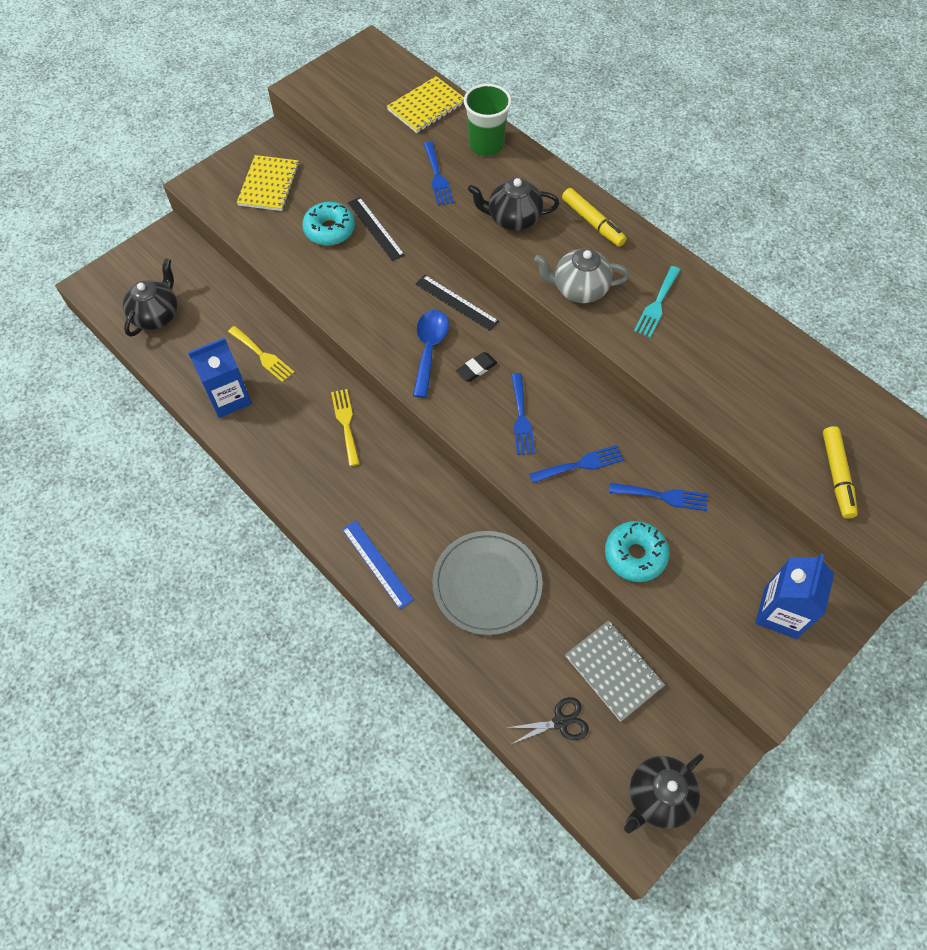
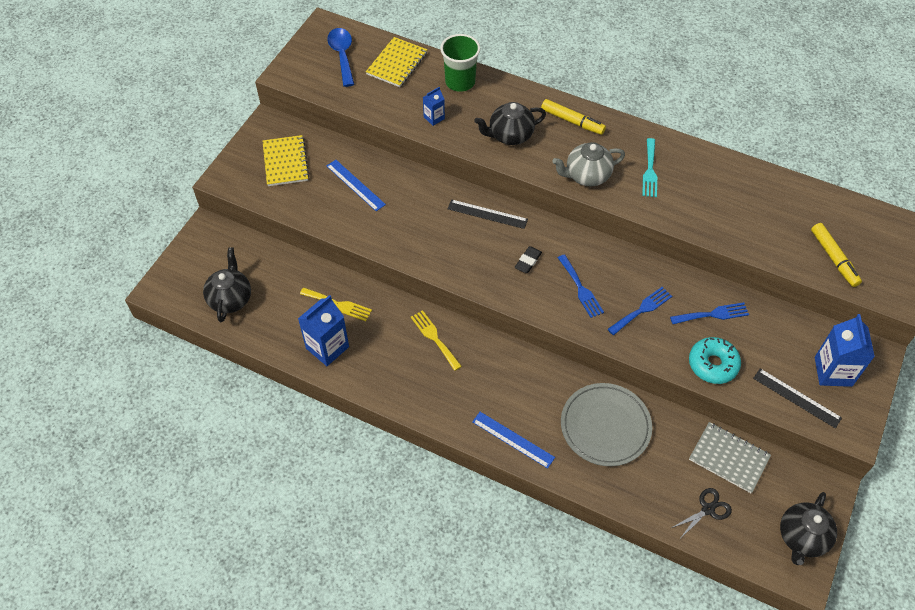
camera: 20 degrees left, 5 degrees down
(329, 230) = (355, 185): turquoise donut -> blue ruler
(375, 228) = (393, 173): black ruler -> black ruler (796, 398)
(429, 349) = (484, 257): blue spoon -> blue spoon (342, 55)
(437, 177) = (434, 118): blue fork -> blue carton

